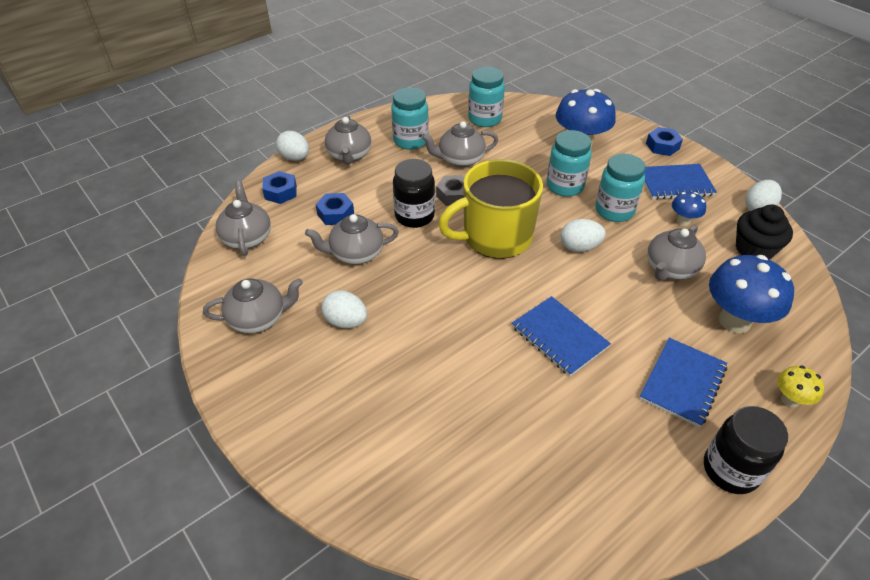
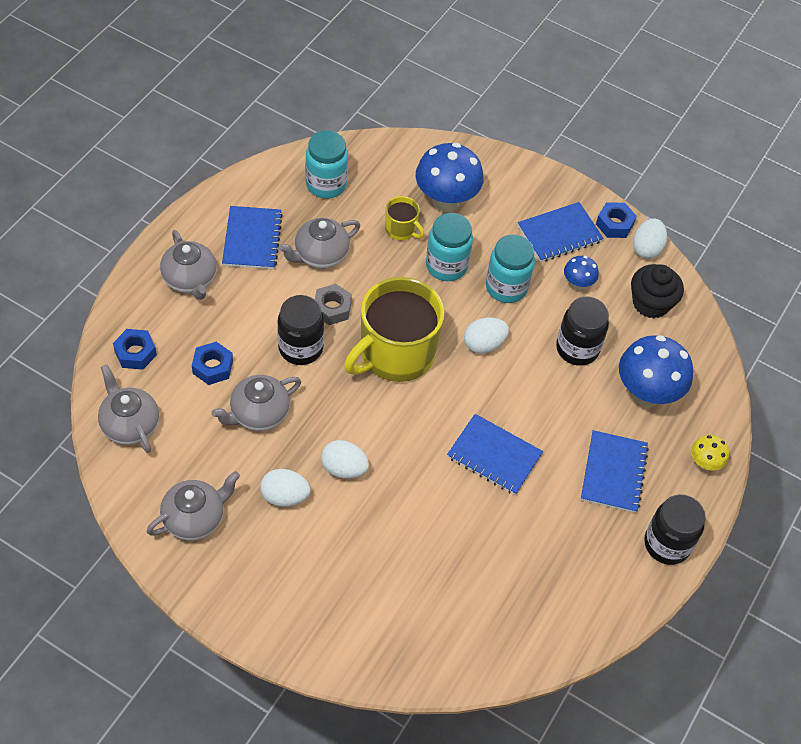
camera: 25 degrees left, 10 degrees up
(295, 158) = (127, 298): white egg -> white egg (344, 469)
(410, 141) = (252, 239): turquoise jar -> blue notebook
(534, 156) = (401, 229): none -> yellow mug
(662, 146) = (535, 181): blue nut -> blue nut (614, 224)
(670, 269) = (577, 349): grey teapot -> black jar

